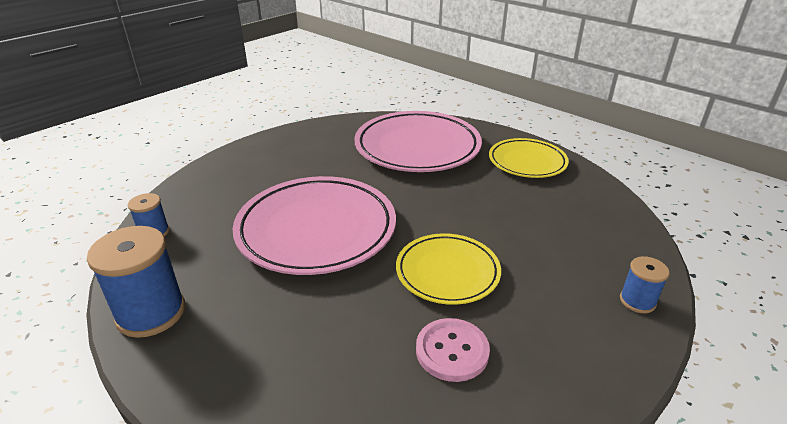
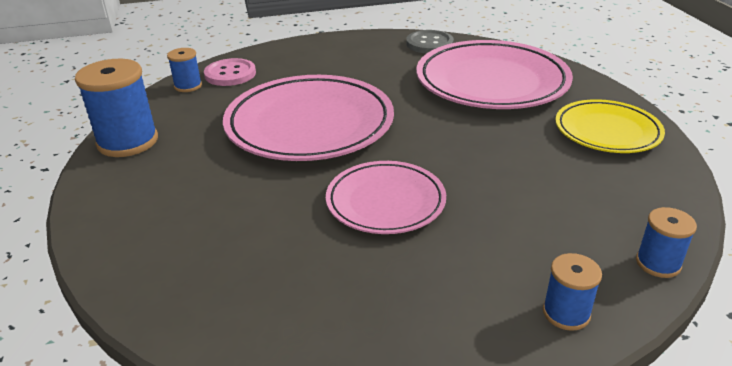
camera: 35 degrees right, 0 degrees up
(338, 128) = (429, 44): none -> grey button
(447, 272) = (385, 202): yellow plate -> pink plate
(452, 351) = (311, 266): pink button -> pink button (230, 74)
(645, 243) = (658, 263): none -> blue spool

